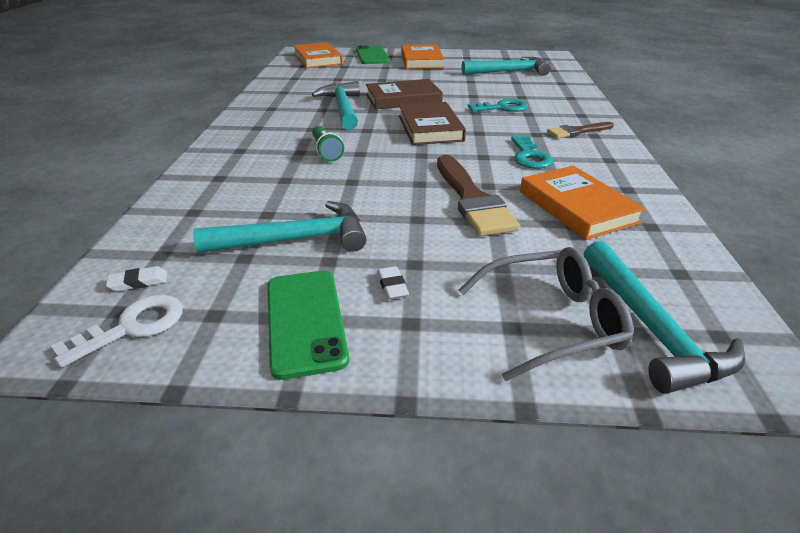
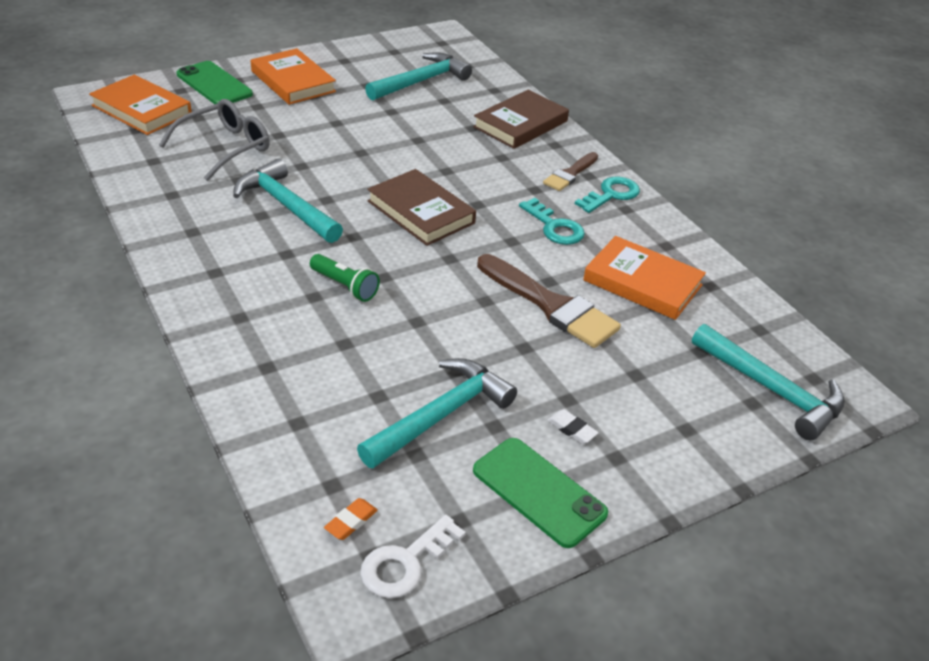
camera: 35 degrees left, 5 degrees up
(133, 327) = (405, 563): white key -> white key turned 150 degrees counterclockwise
(138, 282) = (351, 521): white eraser -> orange eraser
(403, 99) = (343, 168): brown book -> brown book (520, 124)
(502, 108) = (468, 154): turquoise key -> turquoise key (611, 194)
(552, 321) = (709, 412): grey glasses -> grey glasses (225, 147)

